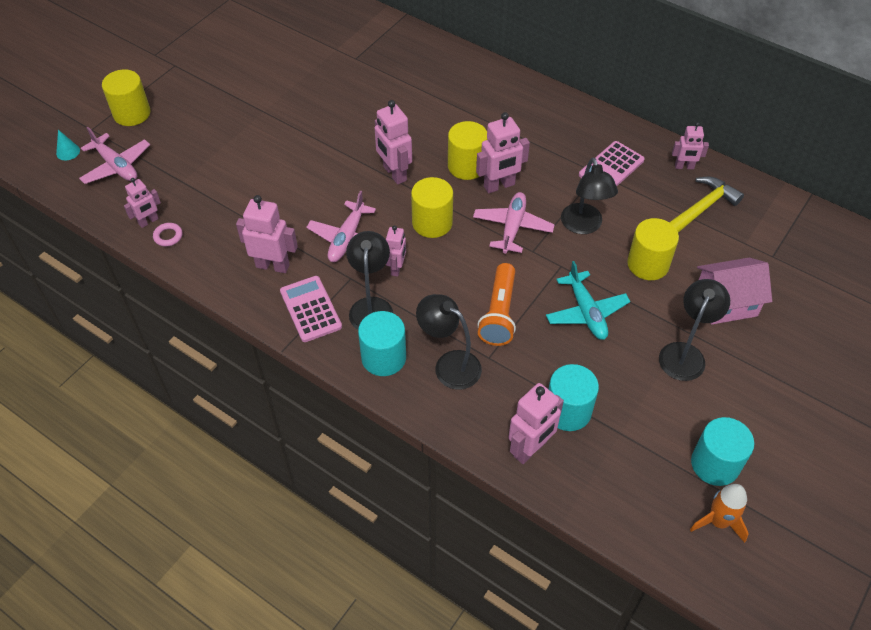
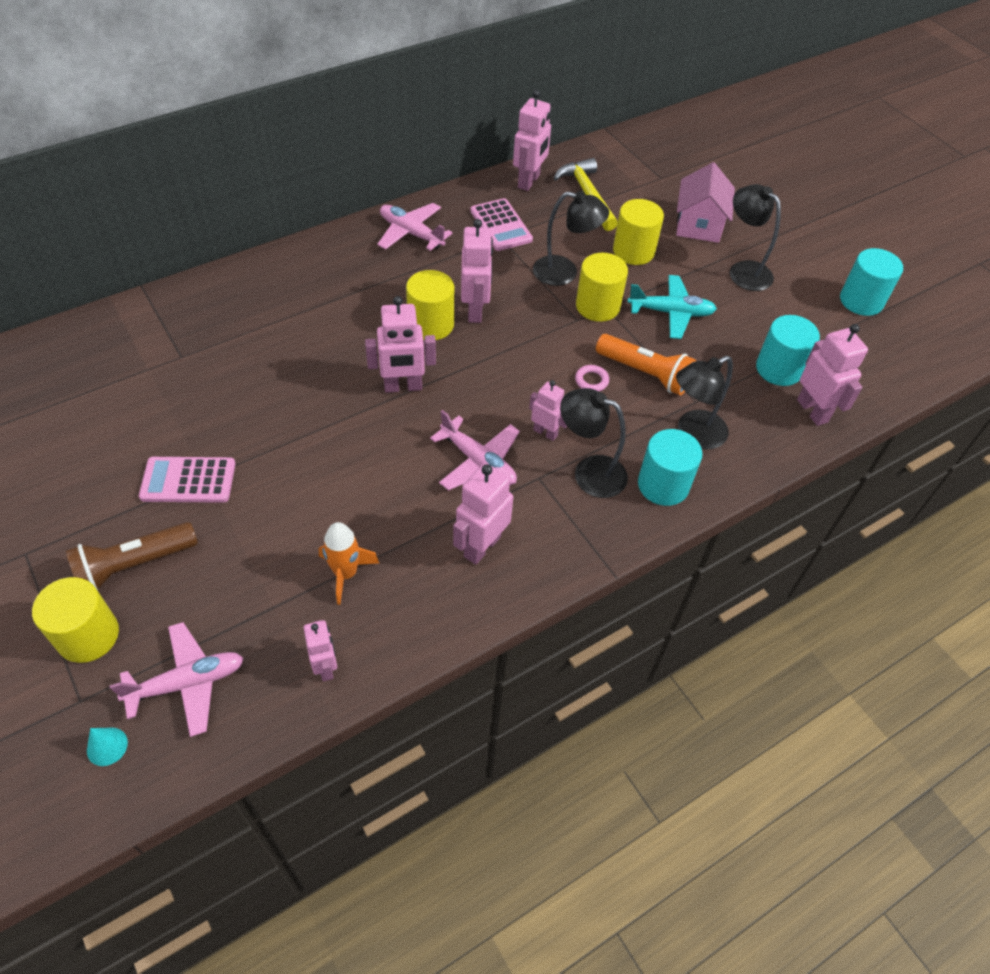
camera: 70 degrees left, 0 degrees up
(168, 236) = (368, 649): pink ring -> pink ring (591, 381)
(185, 110) = (134, 565): none -> brown flashlight
(310, 309) = (567, 529): pink calculator -> pink calculator (188, 480)
(432, 223) = (496, 381): yellow cylinder -> yellow cylinder (597, 306)
(512, 227) = (538, 322): pink plane -> pink plane (411, 233)
(684, 167) = (529, 181): pink robot -> pink robot, size x1.60
(718, 521) = (916, 322): orange rocket -> orange rocket (345, 573)

